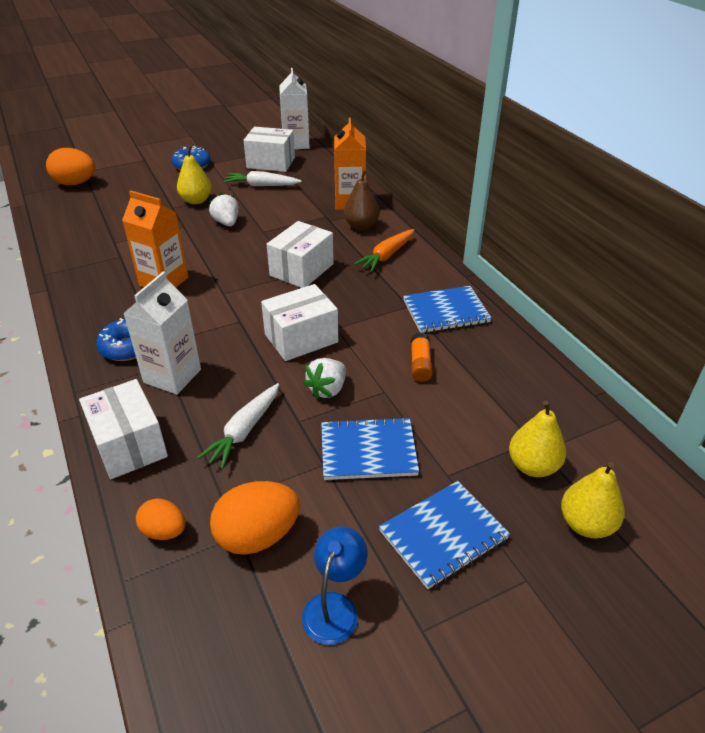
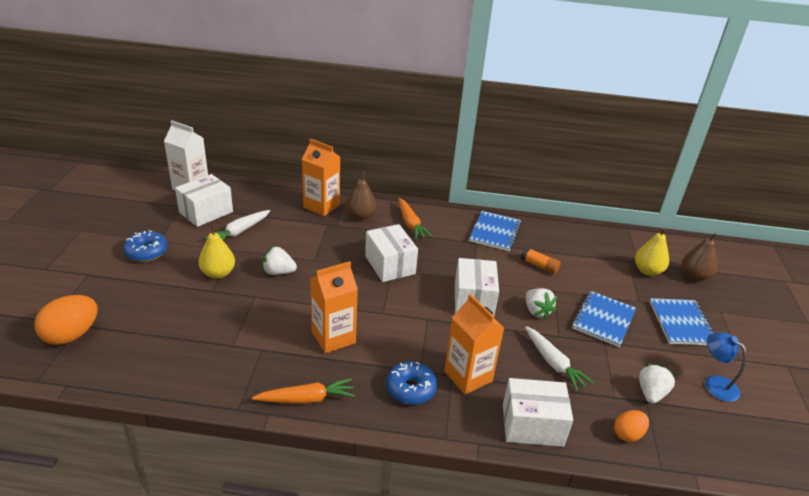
camera: 60 degrees left, 5 degrees down
(75, 299) = (306, 399): none -> orange carrot
(172, 376) = (468, 376): white carton -> orange carton
(257, 536) = (651, 393): orange egg -> white strawberry
(586, 524) = (694, 276): yellow pear -> brown pear

